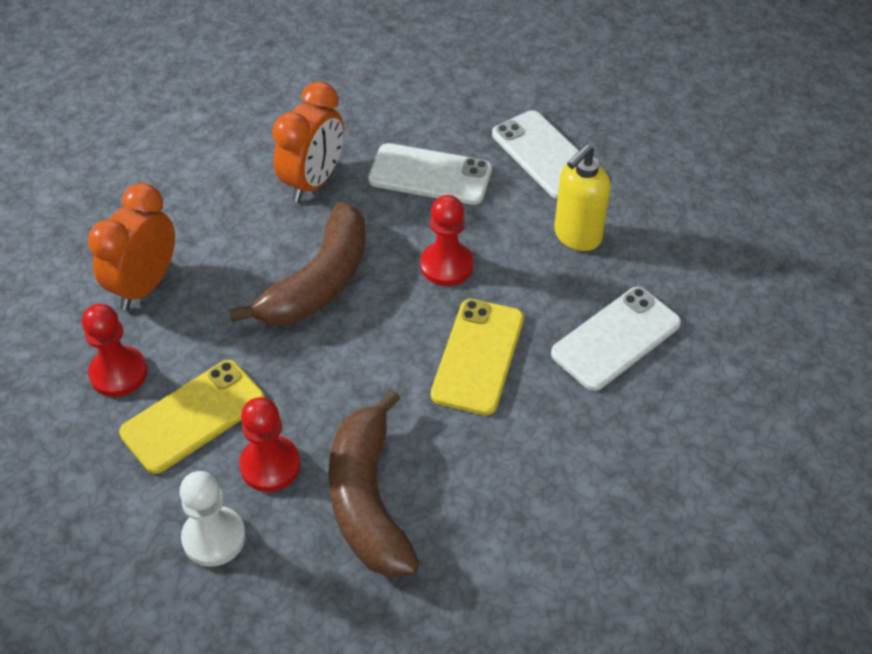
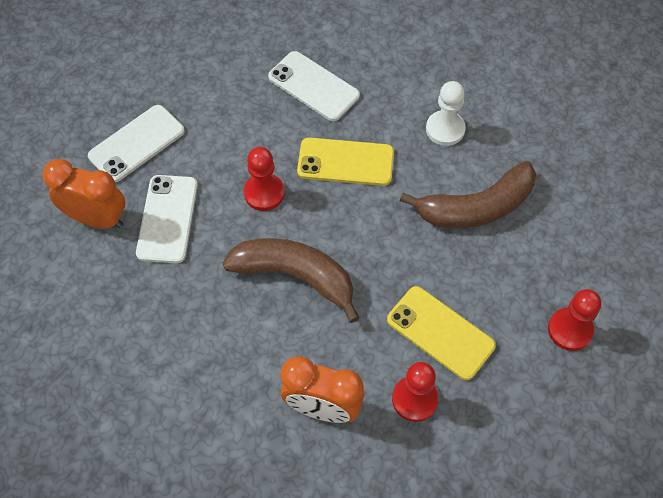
camera: 100 degrees left, 10 degrees up
(214, 538) = (531, 292): white pawn -> white pawn (445, 129)
(270, 465) = (467, 271): red pawn -> red pawn (570, 330)
(313, 181) = (184, 304): orange clock -> orange clock (97, 219)
(577, 236) = (222, 115): yellow soap dispenser -> none

